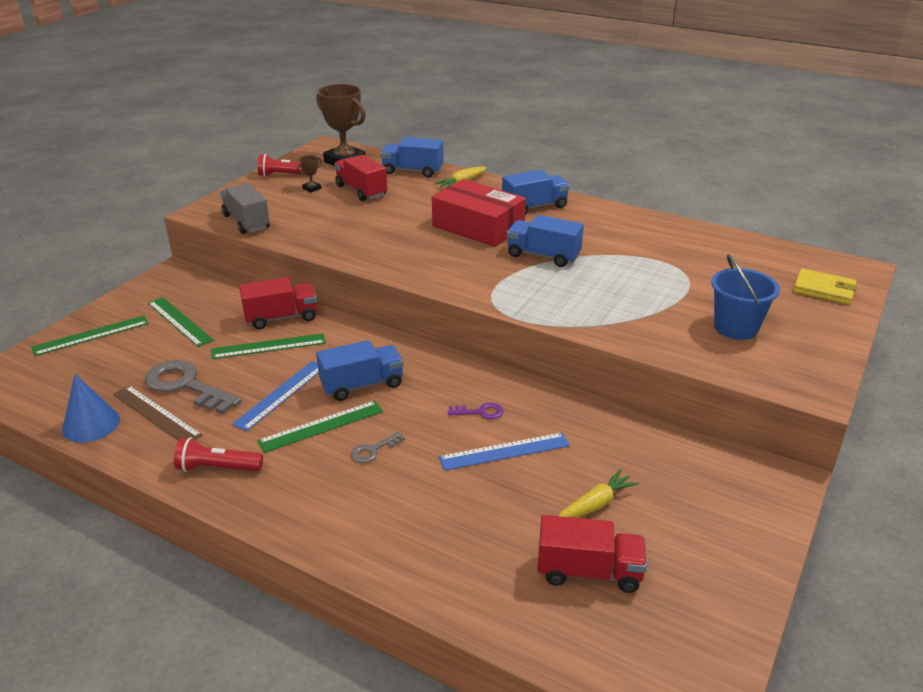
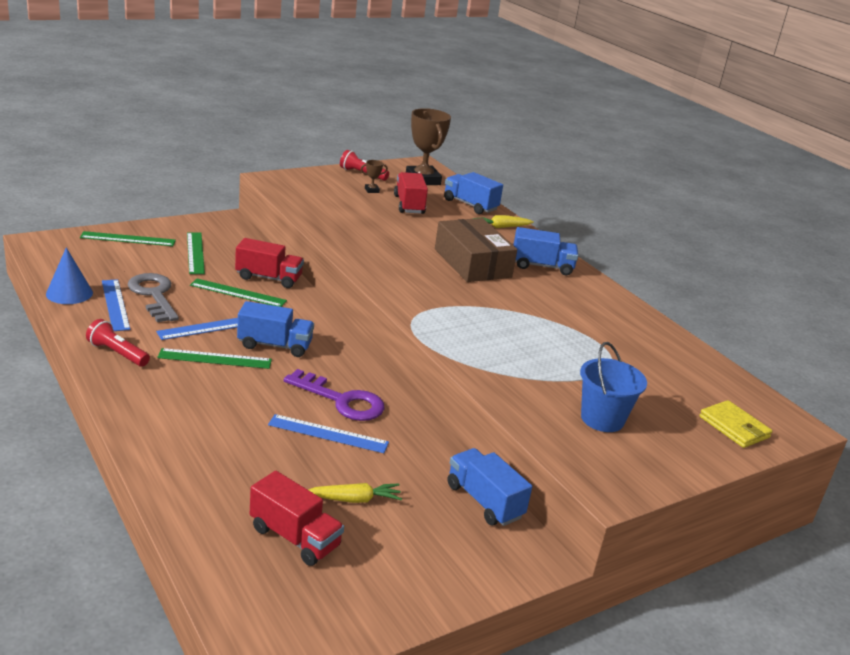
camera: 25 degrees right, 5 degrees down
(156, 414) = (115, 304): brown ruler -> blue ruler
(246, 222) = (294, 196): grey truck -> none
(373, 450) = (233, 390): grey key -> none
(478, 226) = (472, 263): red box -> brown box
(480, 412) = (342, 400): purple key -> purple key, size x2.13
(543, 256) = (500, 303): blue truck -> blue truck (484, 501)

